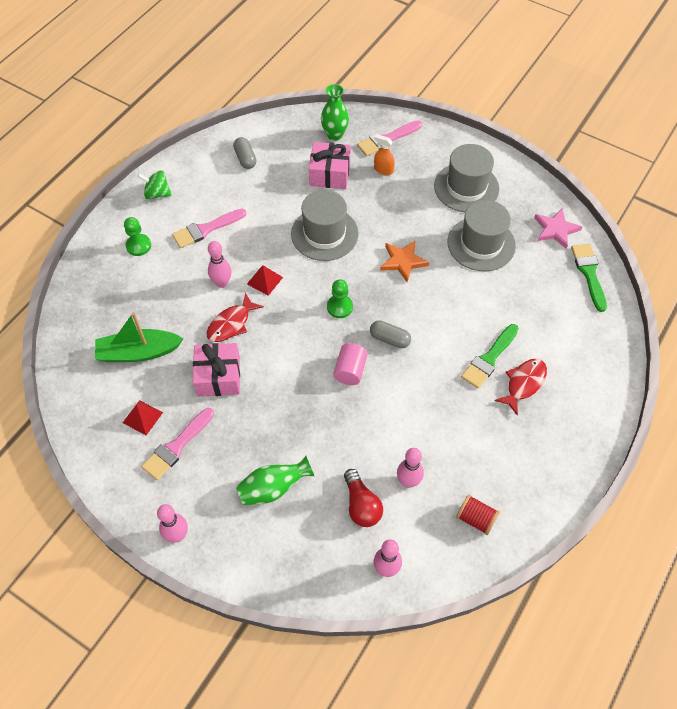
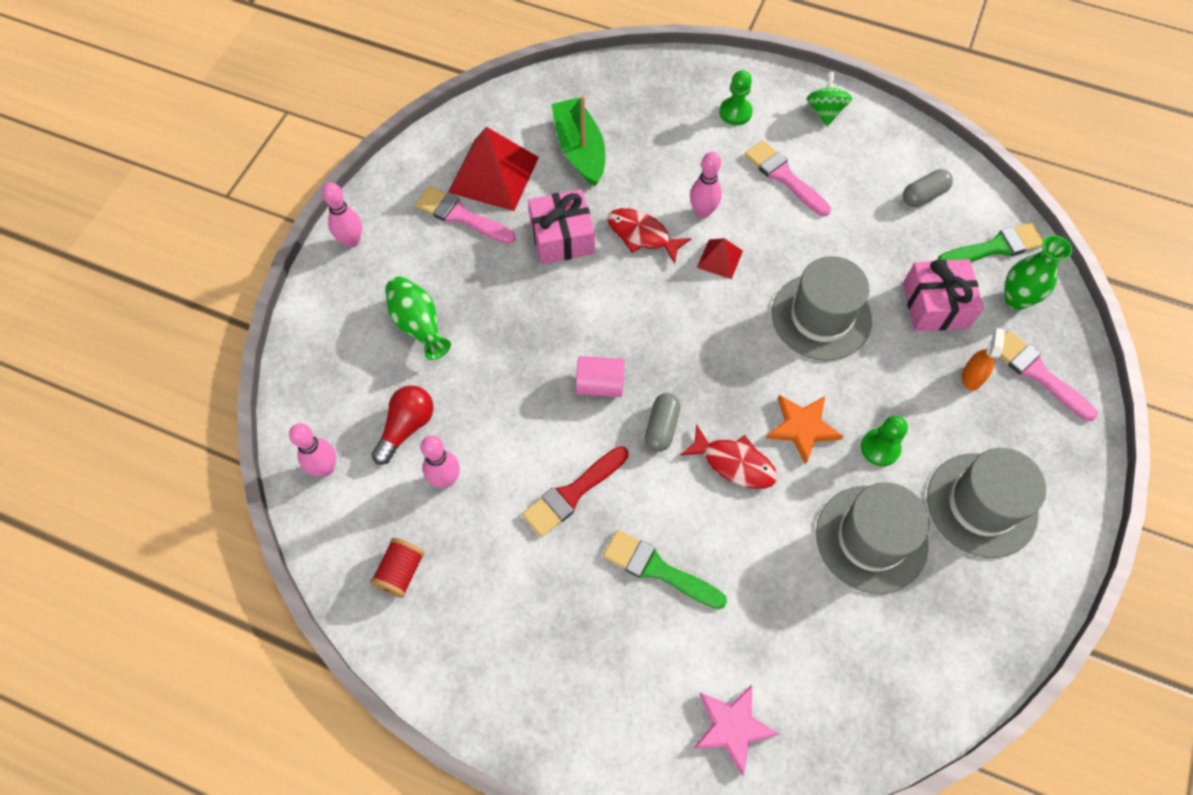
camera: 80 degrees right, 5 degrees up
(142, 417) = (493, 174): red pyramid -> red pyramid, size x2.03
(339, 307) = (699, 356): green pawn -> green pawn (880, 448)
(361, 505) = (406, 427): red light bulb -> red light bulb turned 150 degrees clockwise
(430, 400) = (572, 493): none -> red brush
(523, 383) = (624, 624): red fish -> red fish (734, 463)
(555, 229) = (941, 660): pink star -> pink star (732, 727)
(589, 273) = (863, 723): green brush -> green brush (994, 247)

